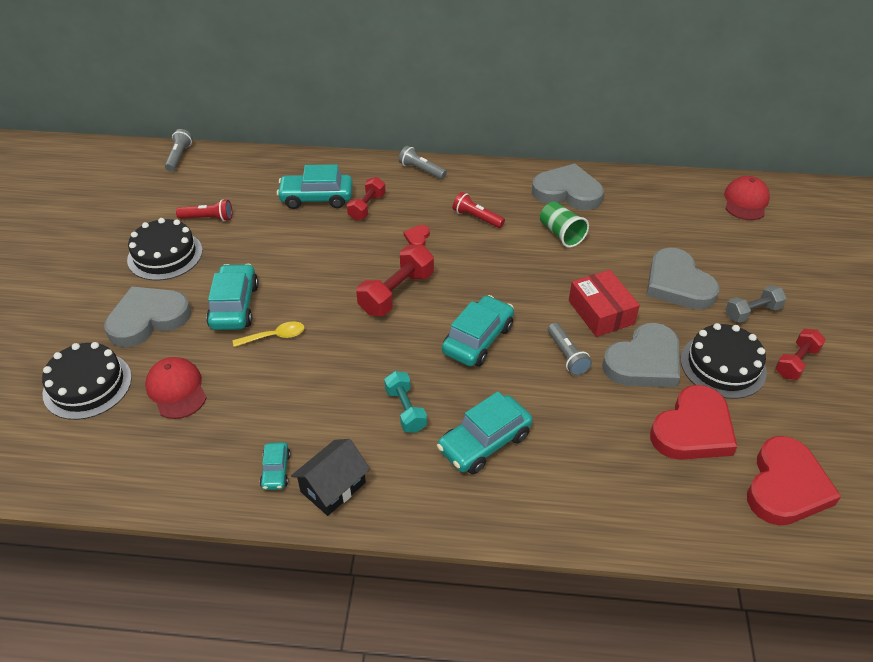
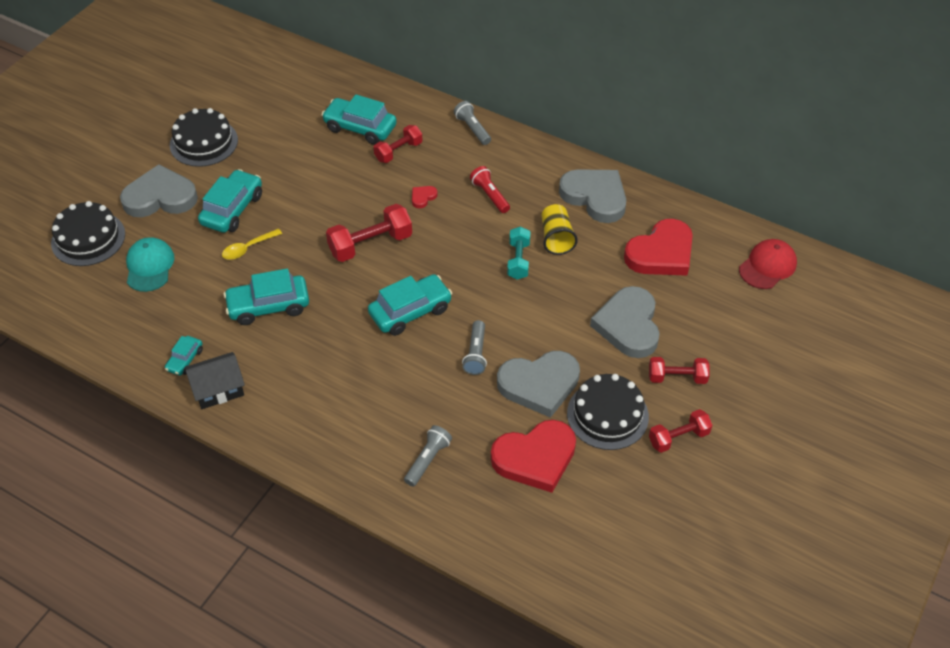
camera: 25 degrees right, 5 degrees up
(176, 389) = (149, 266): red cap -> turquoise cap
(179, 157) = (267, 46): grey flashlight -> grey flashlight (428, 460)
(208, 218) = (257, 118): red flashlight -> none
(274, 336) = (248, 248): yellow spoon -> yellow spoon turned 135 degrees clockwise
(405, 410) = (311, 349): turquoise dumbbell -> turquoise dumbbell (518, 260)
(484, 442) = (355, 400): turquoise car -> turquoise car (268, 306)
(561, 234) = (556, 238): green cup -> yellow cup
(601, 312) = (536, 326): red box -> none
(752, 312) = (677, 377): grey dumbbell -> red dumbbell
(785, 486) = (576, 535): red heart -> red heart (661, 253)

